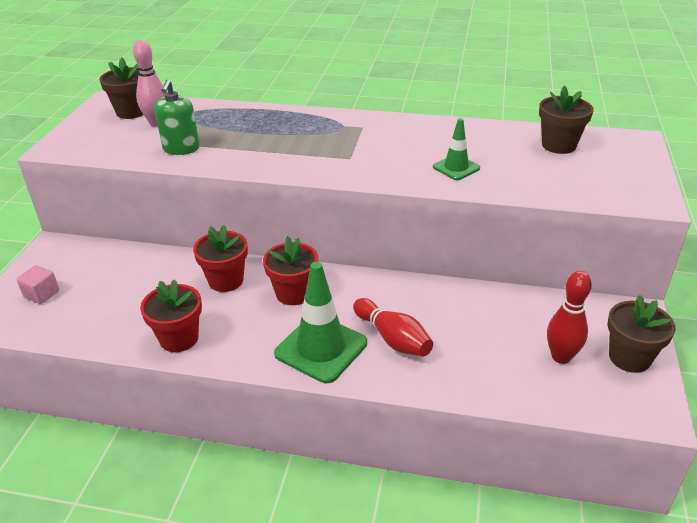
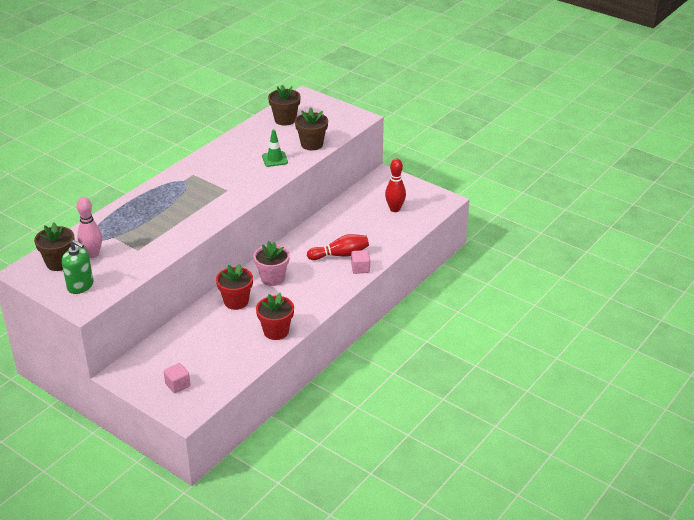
camera: 65 degrees left, 0 degrees up
(181, 148) = (145, 250): green soap dispenser -> green soap dispenser (80, 286)
(293, 293) = (272, 278): red flower pot -> pink flower pot
(321, 348) = (328, 281): green traffic cone -> none
(376, 373) = (360, 268): none -> pink cube
(629, 358) = (410, 190): brown flower pot -> brown flower pot (312, 144)

